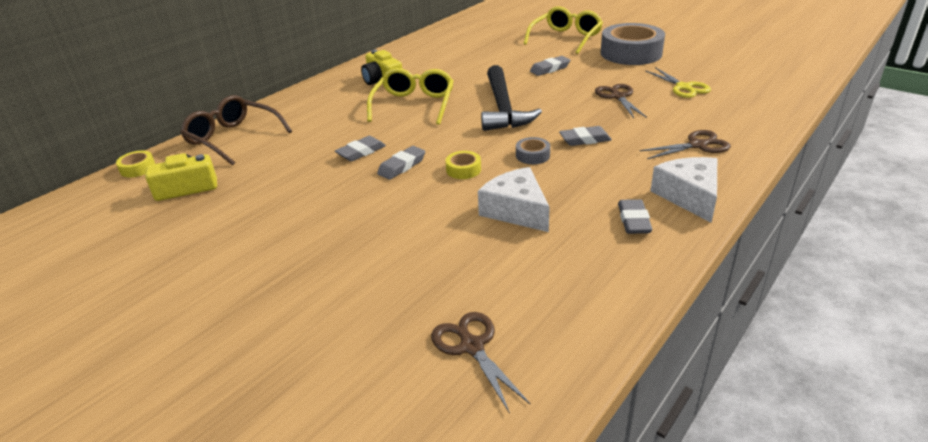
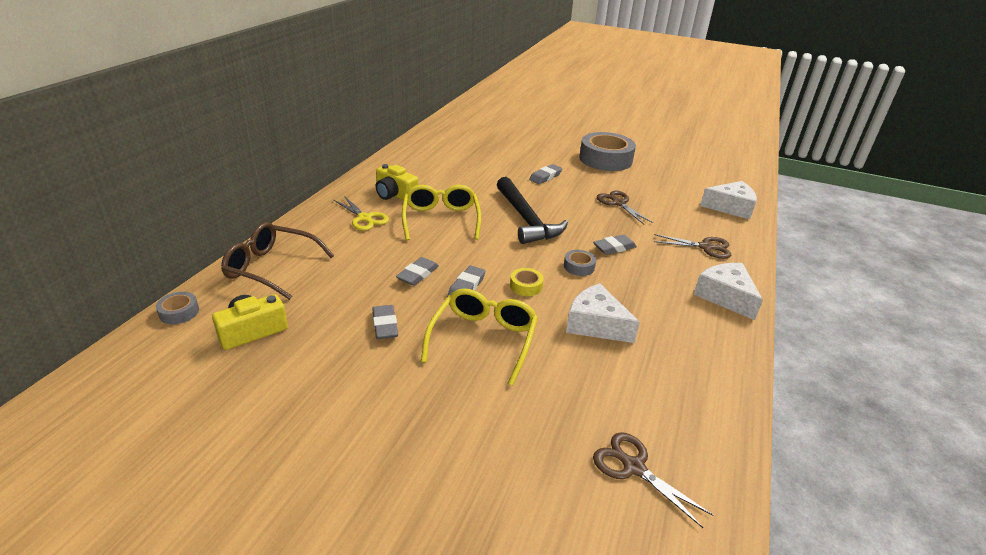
camera: 20 degrees left, 0 degrees up
(137, 168) = (179, 312): yellow tape -> grey tape
(566, 38) = (542, 145): yellow glasses -> yellow glasses (483, 339)
(633, 220) = (696, 324): grey eraser -> grey eraser (385, 325)
(684, 87) = (666, 192): yellow scissors -> yellow scissors (365, 218)
(698, 145) = (706, 247): brown scissors -> brown scissors turned 45 degrees clockwise
(758, 106) = (730, 207): none -> white cheese

